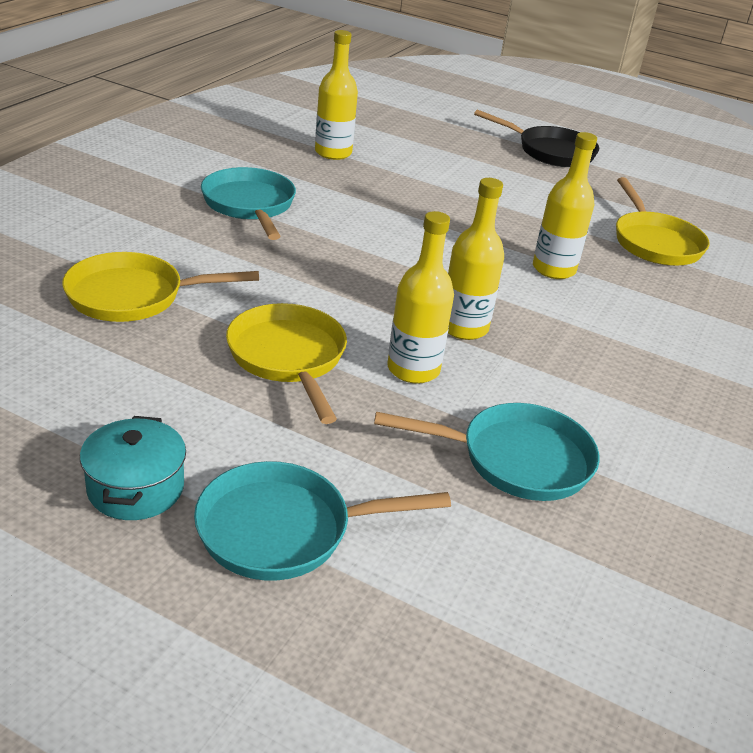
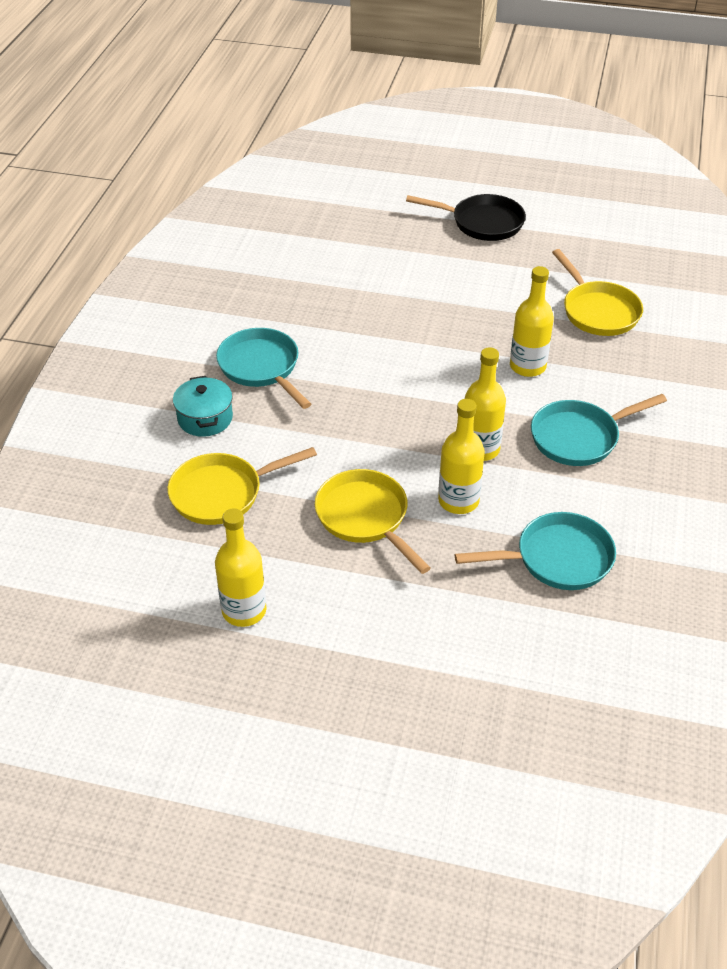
camera: 10 degrees left, 10 degrees up
(135, 488) = (316, 658): turquoise pot -> turquoise pot (205, 418)
(284, 530) = (427, 660): turquoise pan -> turquoise pan (579, 437)
(333, 153) = (300, 282): yellow bottle -> yellow bottle (244, 610)

